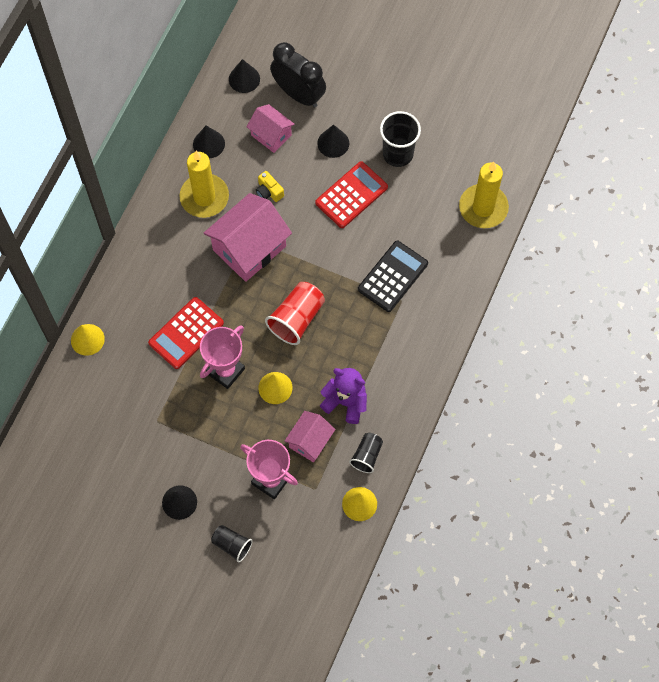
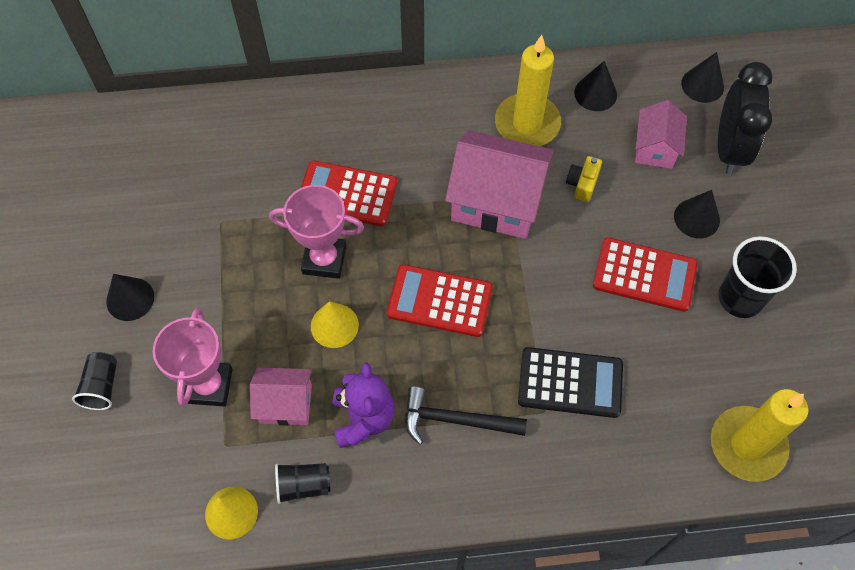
camera: 60 degrees right, 5 degrees down
(87, 339) = (280, 104): yellow cone -> none
(296, 319) = (439, 301): red cup -> red calculator
(377, 351) = (455, 420): none -> black hammer

